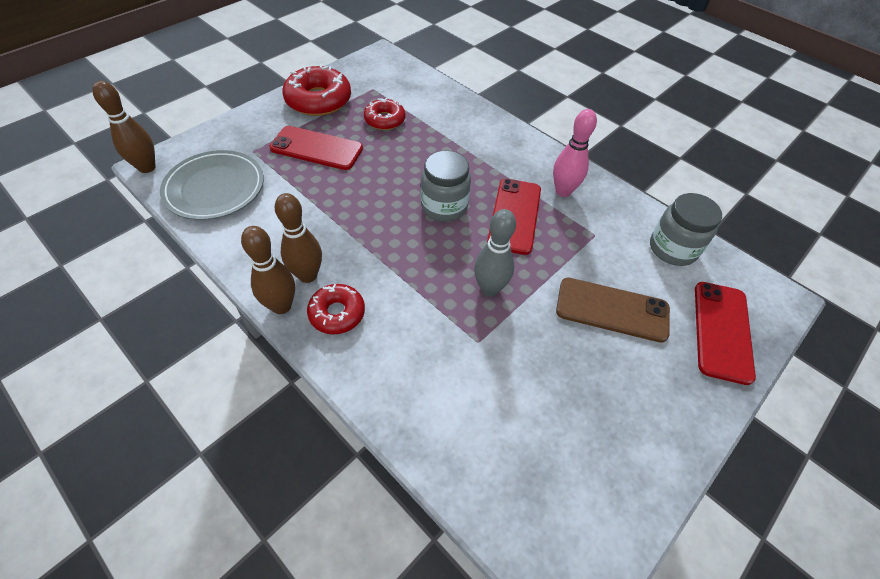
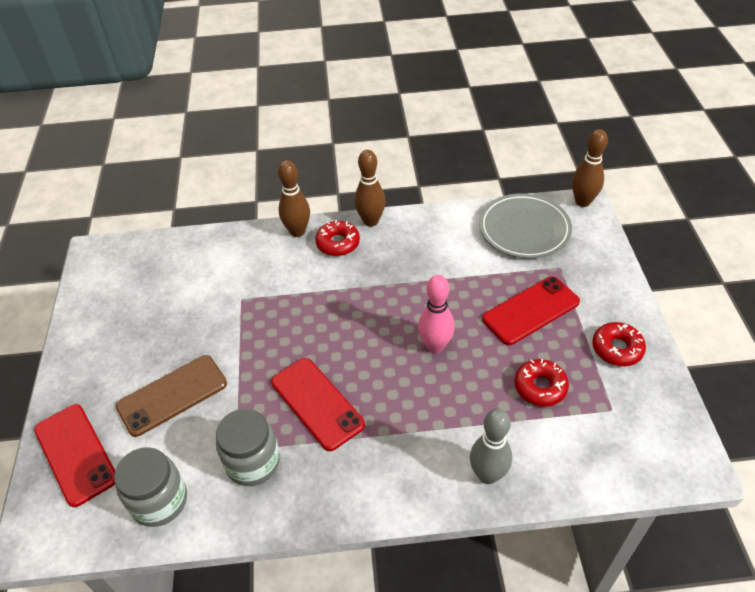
camera: 135 degrees right, 5 degrees down
(308, 275) = (384, 243): brown bowling pin -> brown bowling pin (297, 231)
(318, 100) = (617, 349): red donut -> red donut, size x0.61
(444, 206) = (375, 358): grey jar -> grey jar (253, 462)
(489, 289) = (270, 333): grey bowling pin -> grey bowling pin (487, 475)
(563, 191) = (305, 470): pink bowling pin -> pink bowling pin (435, 346)

